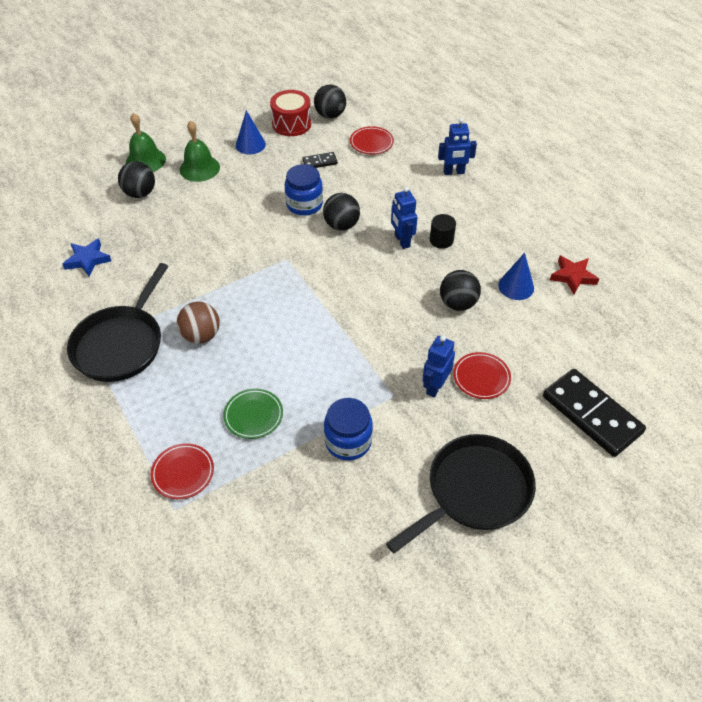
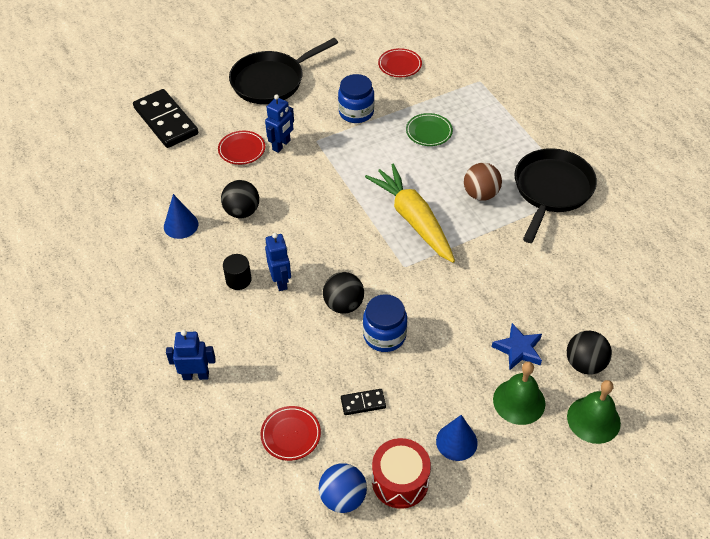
camera: 175 degrees left, 0 degrees up
(88, 260) = (614, 276): blue star -> blue star (518, 349)
(183, 473) = (477, 99): red plate -> red plate (400, 65)
(277, 304) = (413, 219): none -> yellow carrot
(330, 115) = (343, 498): black ball -> blue ball
(572, 276) = (121, 232): red star -> none

